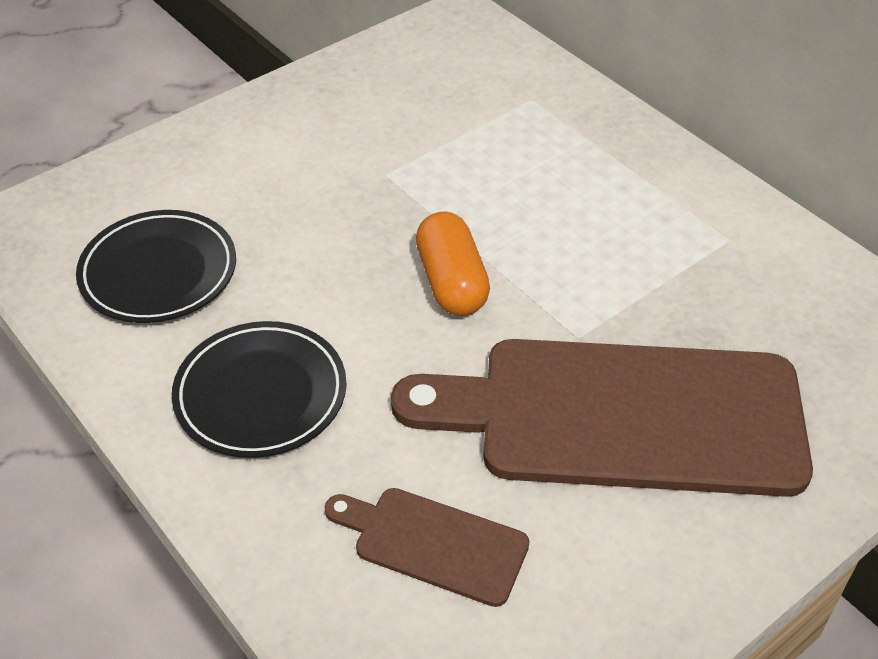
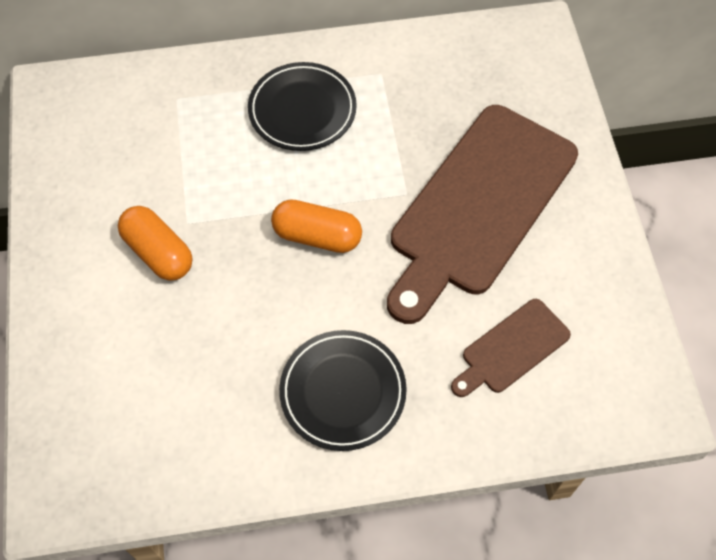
camera: 60 degrees left, 15 degrees up
(159, 272) = (185, 410): black plate -> black plate (302, 110)
(333, 170) = (159, 252): none -> orange capsule

